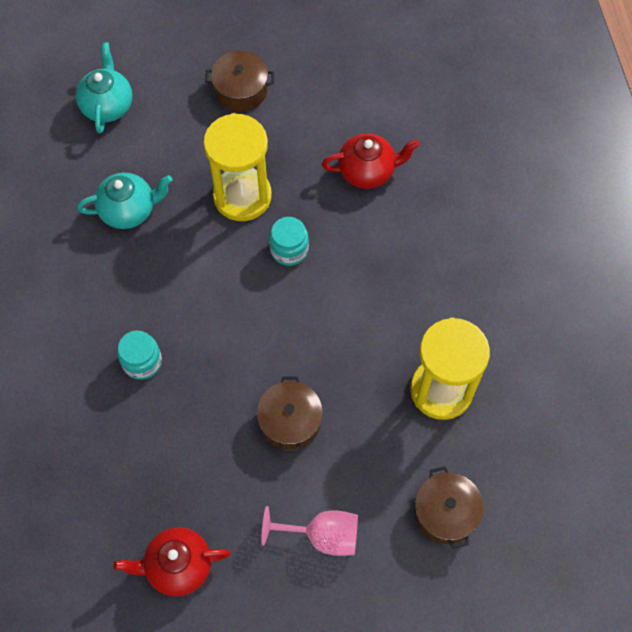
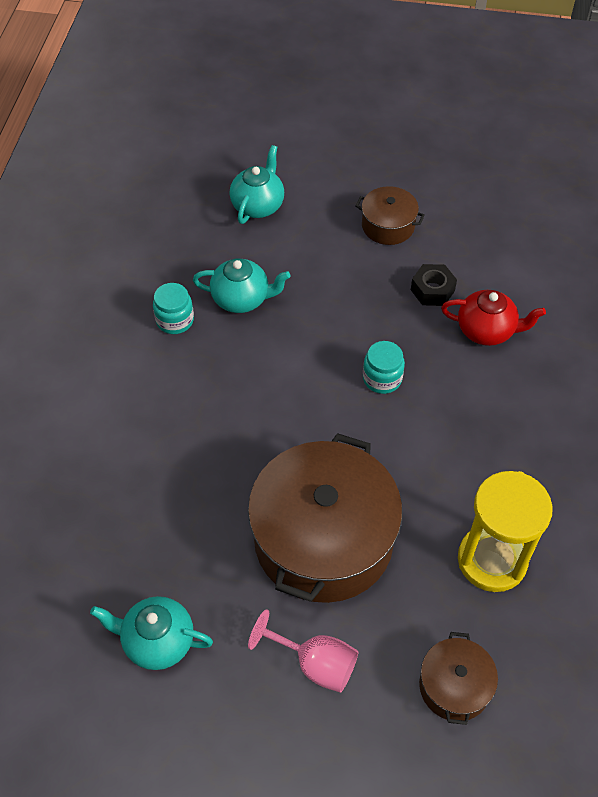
camera: 20 degrees right, 10 degrees down
(142, 362) = (200, 436): turquoise jar -> turquoise jar (175, 320)
(178, 566) = (157, 641): red teapot -> turquoise teapot
(242, 196) = (354, 317): yellow hourglass -> none
(290, 421) = (323, 539): brown pot -> brown pot, size x2.12
(305, 145) = (432, 290): none -> black nut

